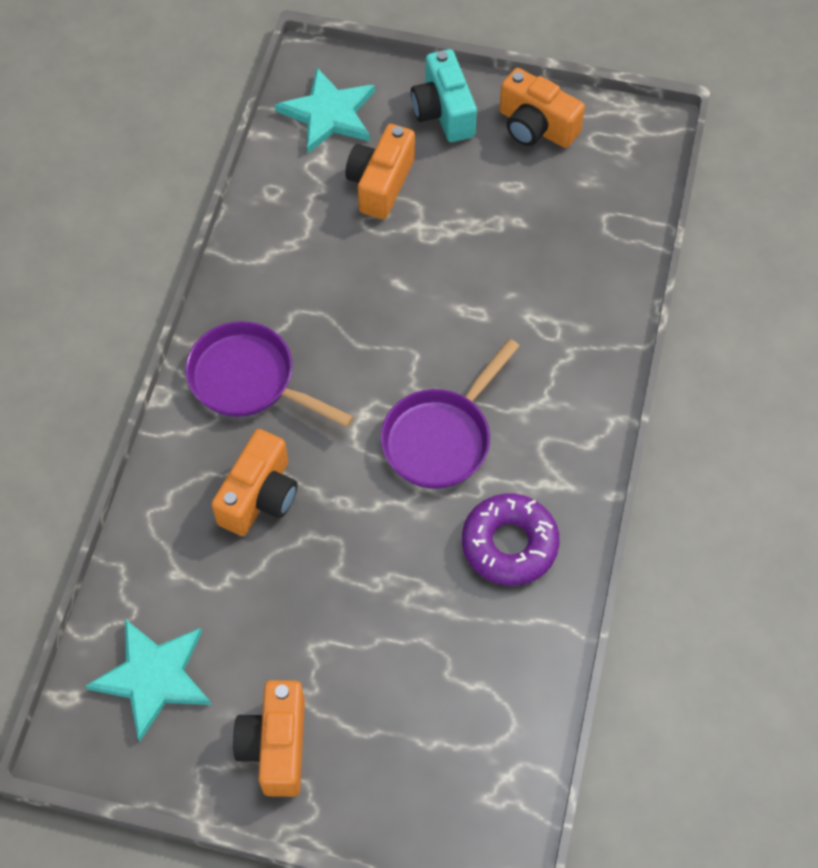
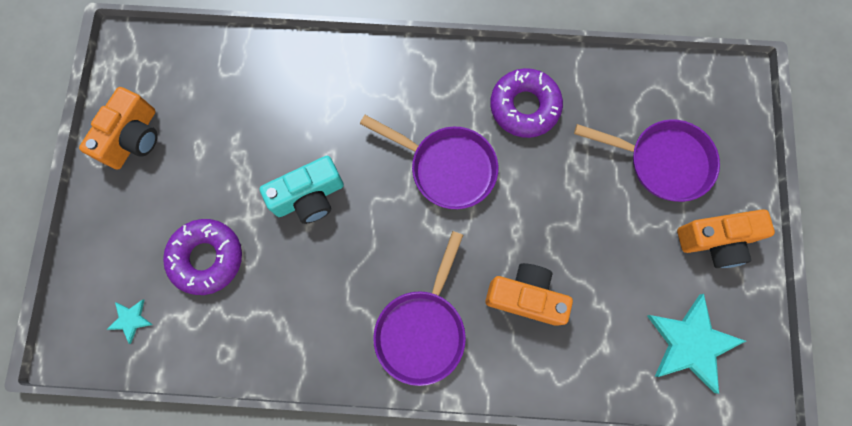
camera: 100 degrees left, 15 degrees up
(329, 114) = (130, 320): turquoise star -> turquoise star, size x0.46
(381, 184) = (207, 258): orange camera -> purple donut
(400, 704) = (662, 162): none -> purple pan
(443, 112) = (122, 217): turquoise camera -> turquoise camera (309, 197)

